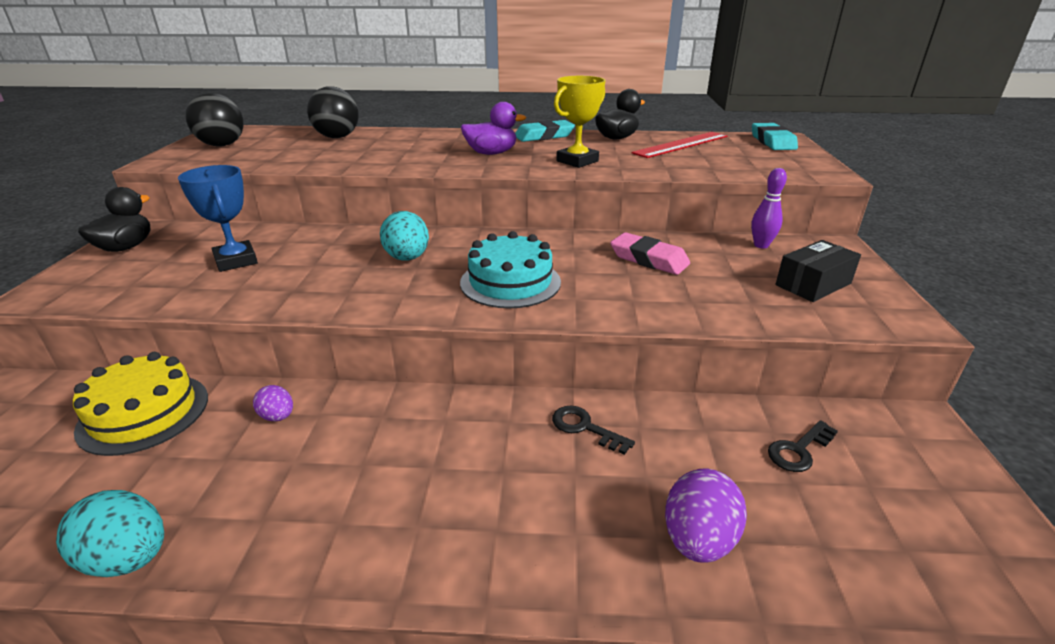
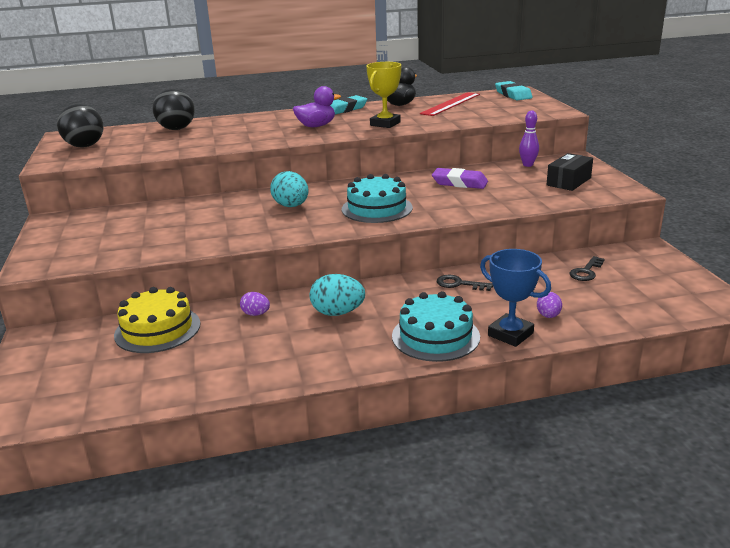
camera: 15 degrees left, 5 degrees down
(126, 247) = (58, 231): black duck -> none
(128, 558) = (230, 385): turquoise egg -> turquoise egg (337, 313)
(236, 261) = (162, 226): blue trophy -> blue trophy (510, 334)
(489, 536) = (435, 336): none -> turquoise cake
(649, 259) = (459, 183): pink eraser -> purple eraser
(698, 539) = (548, 316): purple egg -> purple egg, size x0.58

